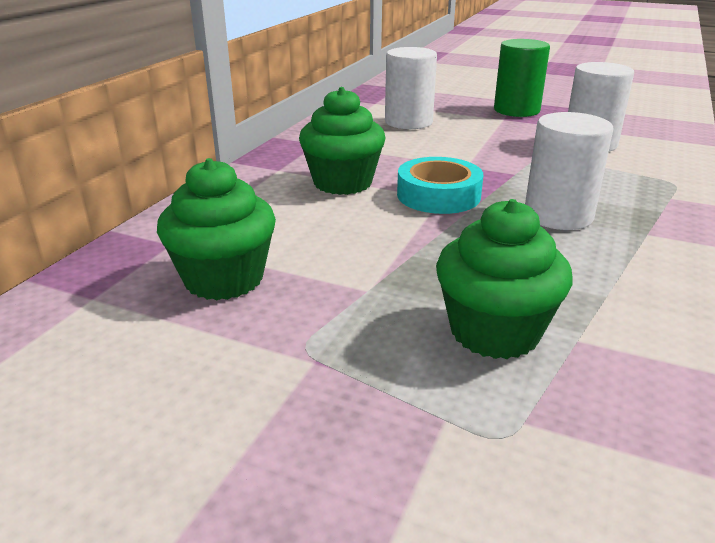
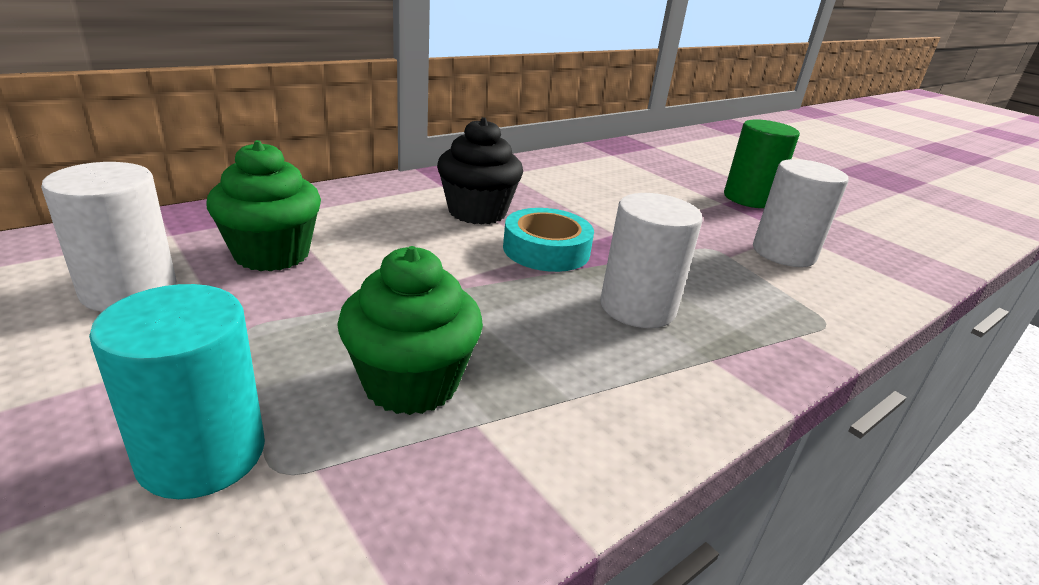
camera: 25 degrees right, 0 degrees up
(342, 183) = (477, 212): green cupcake -> black cupcake
(408, 122) = (618, 179): white cylinder -> white cylinder (129, 290)
(429, 455) = (202, 454): none -> turquoise cylinder

